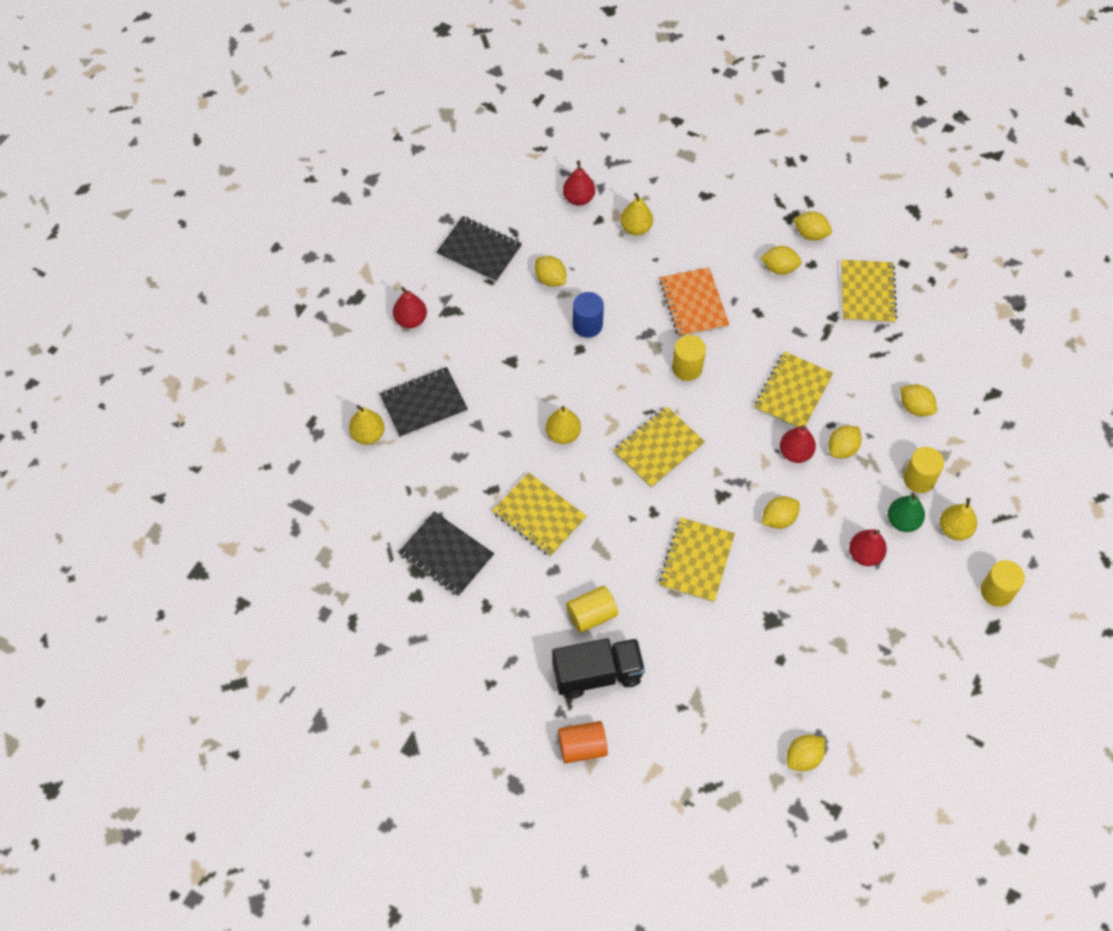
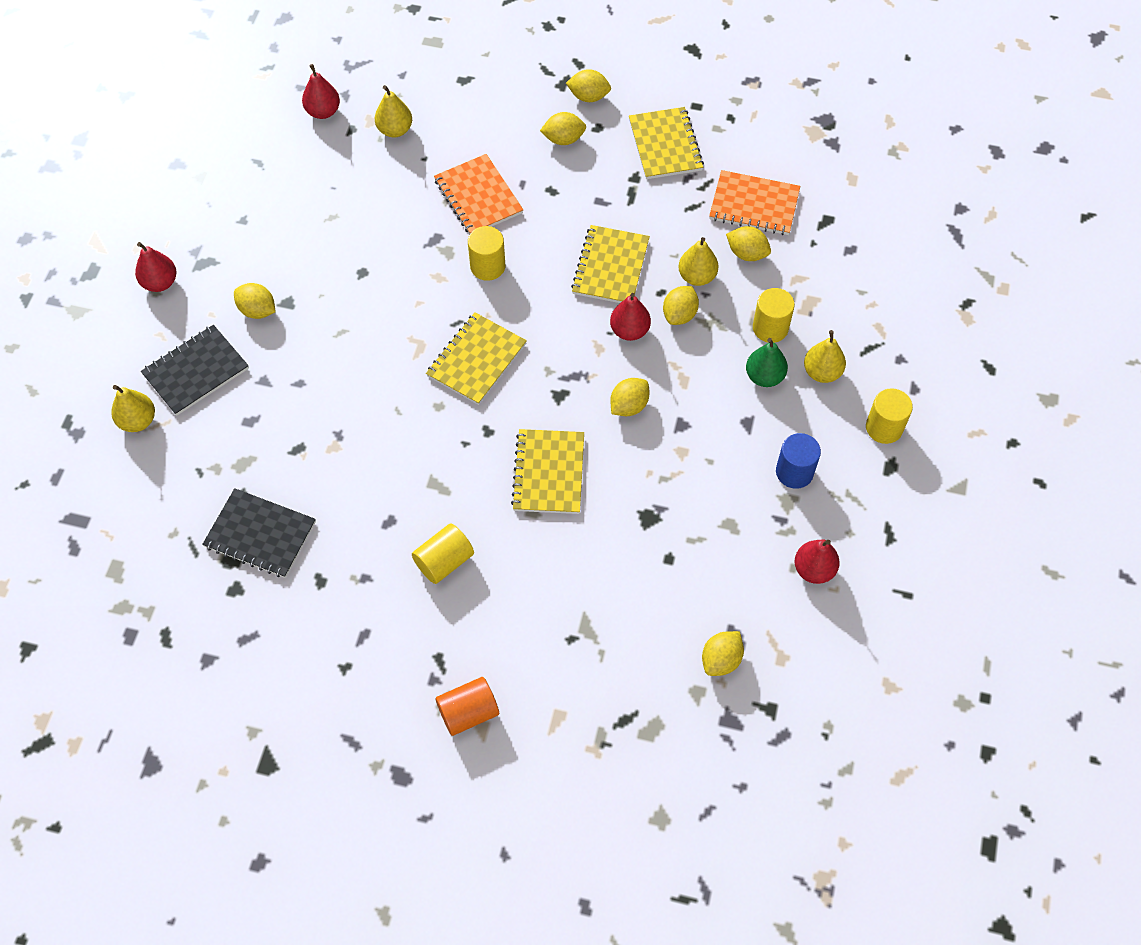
camera: 15 degrees left, 0 degrees up
(479, 250) = (223, 190): black notebook -> none
(539, 516) = (358, 465): yellow notebook -> none
(550, 279) = (311, 204): yellow lemon -> yellow lemon (257, 310)
(563, 434) = (365, 369): yellow pear -> yellow pear (697, 276)
(587, 325) = (365, 245): blue cylinder -> blue cylinder (794, 472)
(597, 674) = (466, 625): black truck -> none
(864, 554) = (732, 422): red pear -> red pear (814, 569)
(932, 365) = (754, 205): none -> orange notebook

